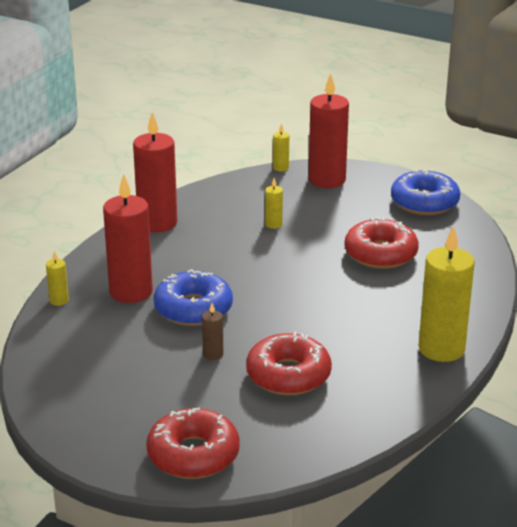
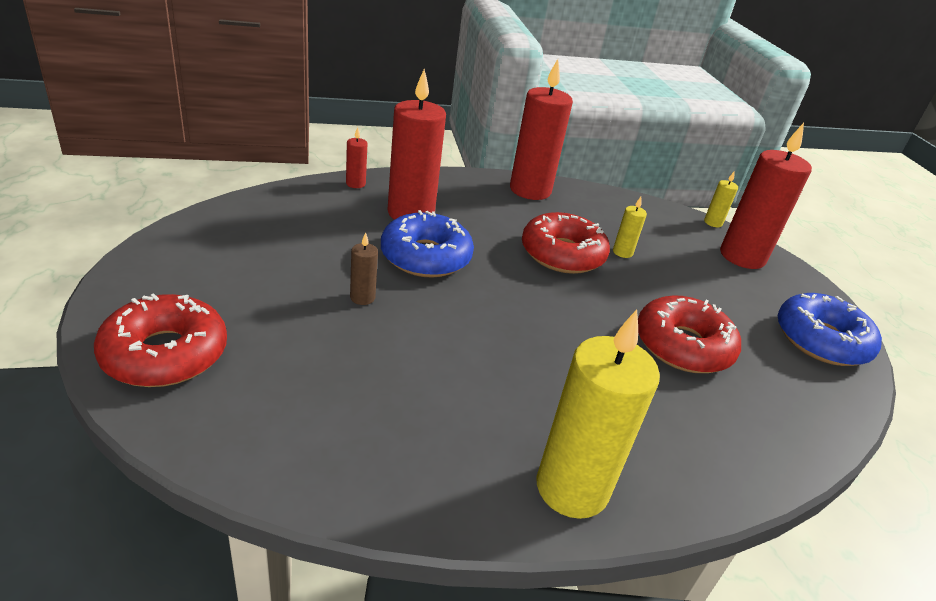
camera: 45 degrees right, 5 degrees up
(59, 300) = (355, 184): yellow candle -> red candle
(288, 375) = (377, 367): red donut -> red donut (562, 254)

